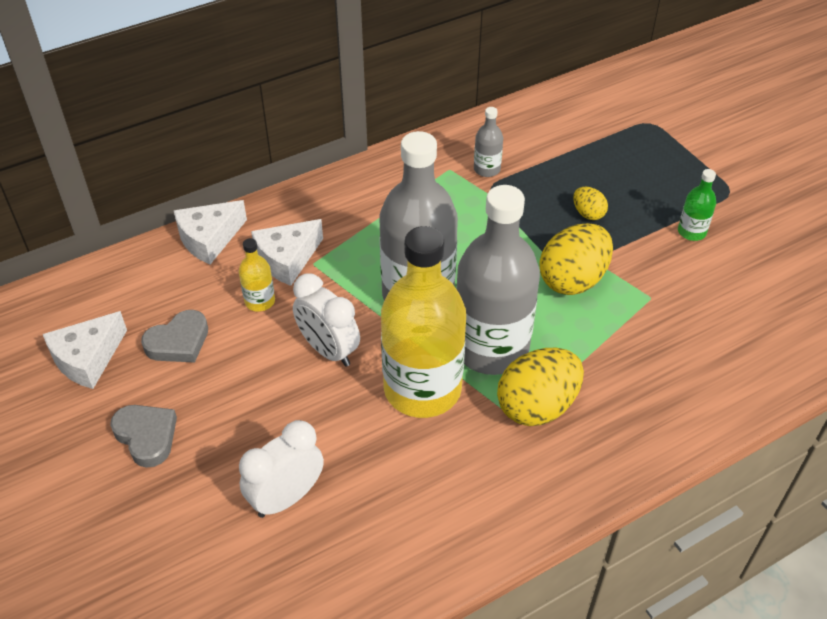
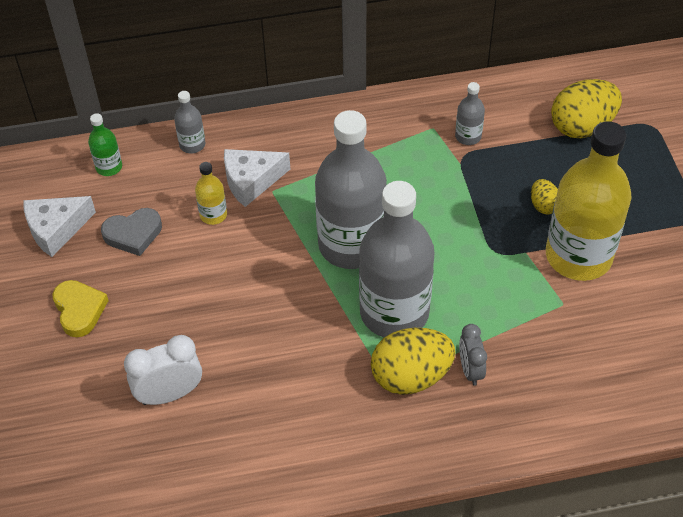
camera: 20 degrees right, 5 degrees up
(146, 436) = (79, 310): grey heart -> yellow heart
(209, 239) = (192, 144): white cheese -> grey bottle
(328, 350) = (253, 275): white clock -> none
(422, 389) = (318, 333): yellow bottle -> yellow bottle (578, 256)
(573, 280) = (498, 267): yellow egg -> yellow egg (582, 126)
(593, 383) = (470, 370): none -> grey clock
(691, 232) = (635, 249): green bottle -> green bottle (109, 167)

